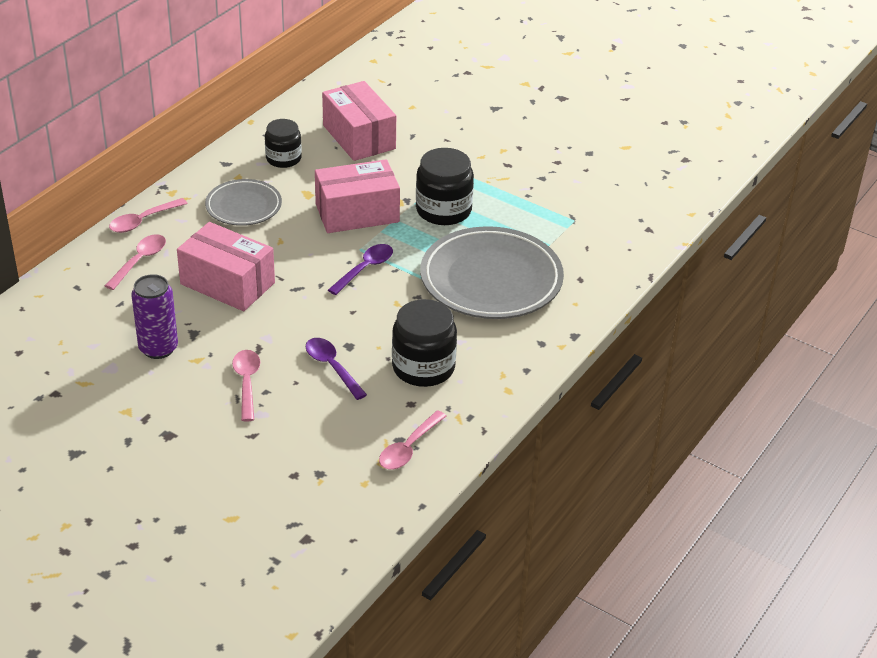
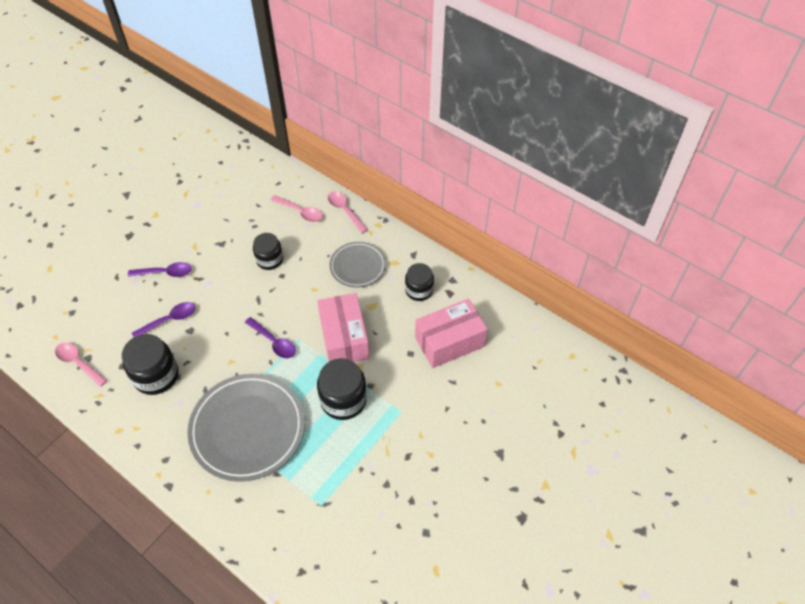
camera: 95 degrees right, 15 degrees up
(158, 348) = (209, 226): purple can -> none
(227, 283) = (269, 260): pink box -> black jar
(246, 383) = (165, 273): pink spoon -> purple spoon

